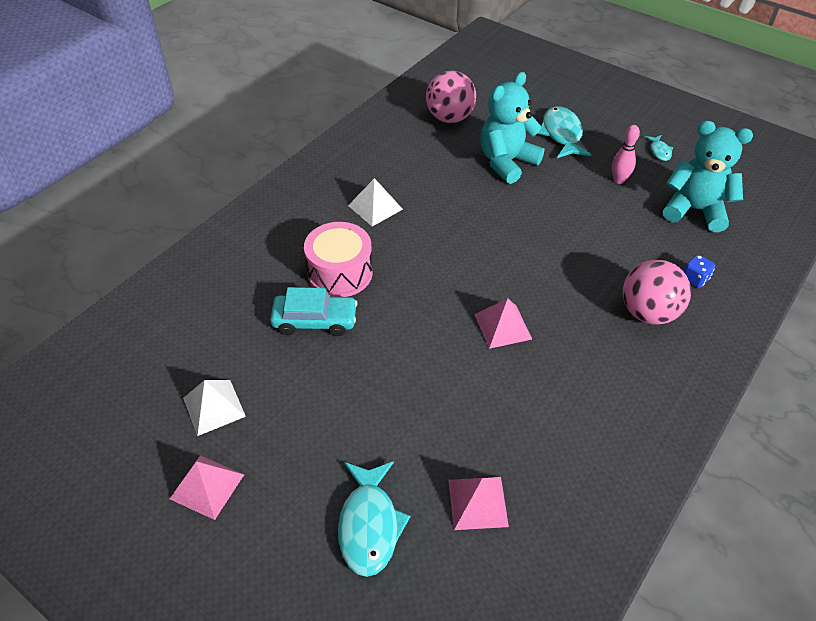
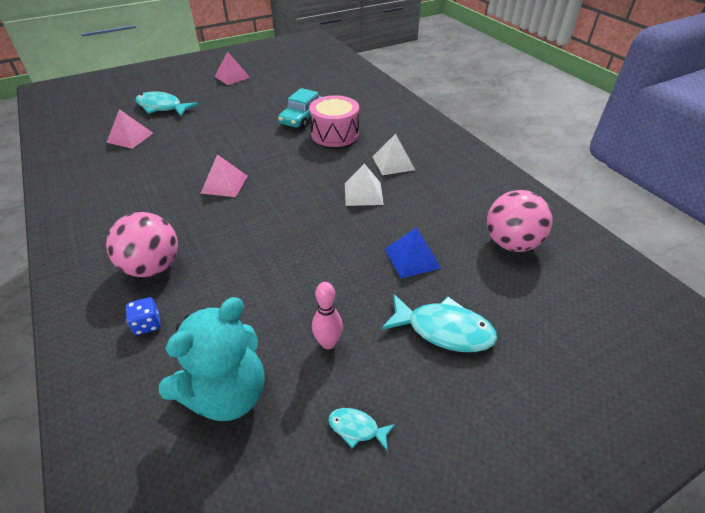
camera: 115 degrees right, 5 degrees down
(214, 407) = (273, 83): white pyramid -> white pyramid (363, 193)
(506, 162) = (412, 258): turquoise teddy bear -> blue pyramid

